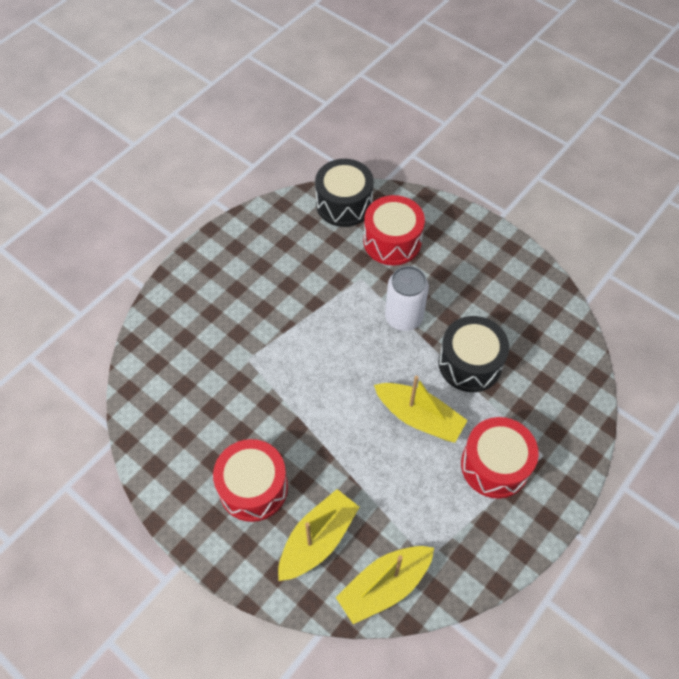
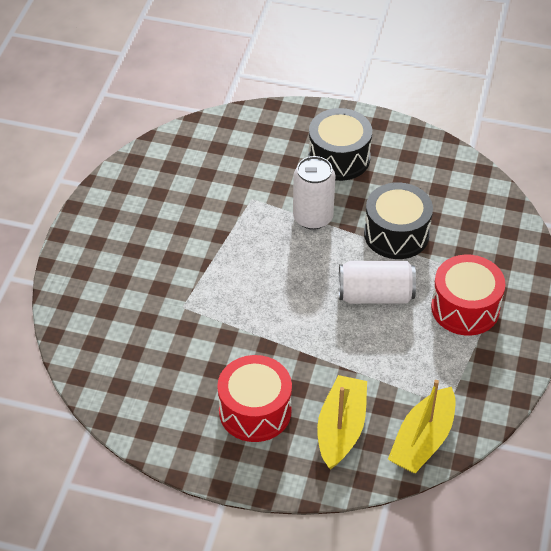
camera: 25 degrees left, 10 degrees down
(344, 204) = (196, 139): black drum -> black drum (339, 158)
(392, 241) = (263, 156): red drum -> none
(419, 417) = (375, 295): yellow boat -> white can

